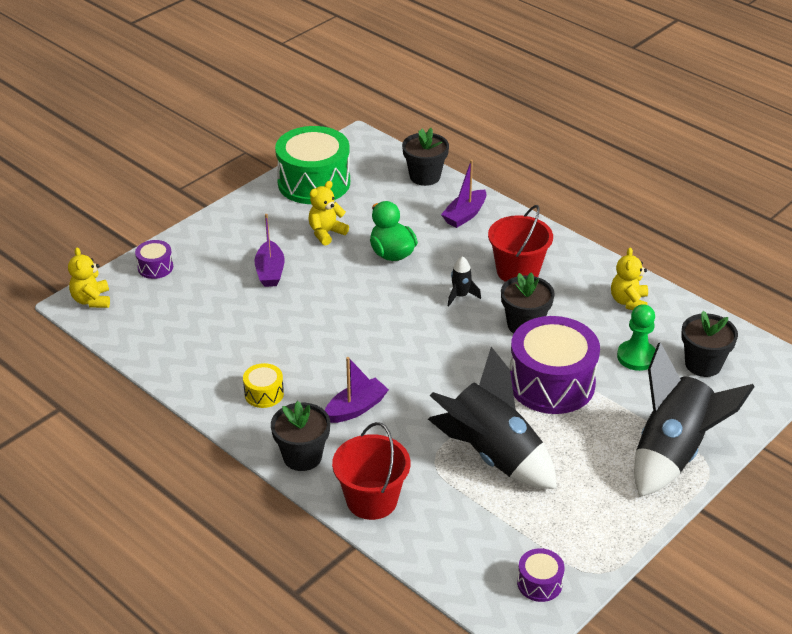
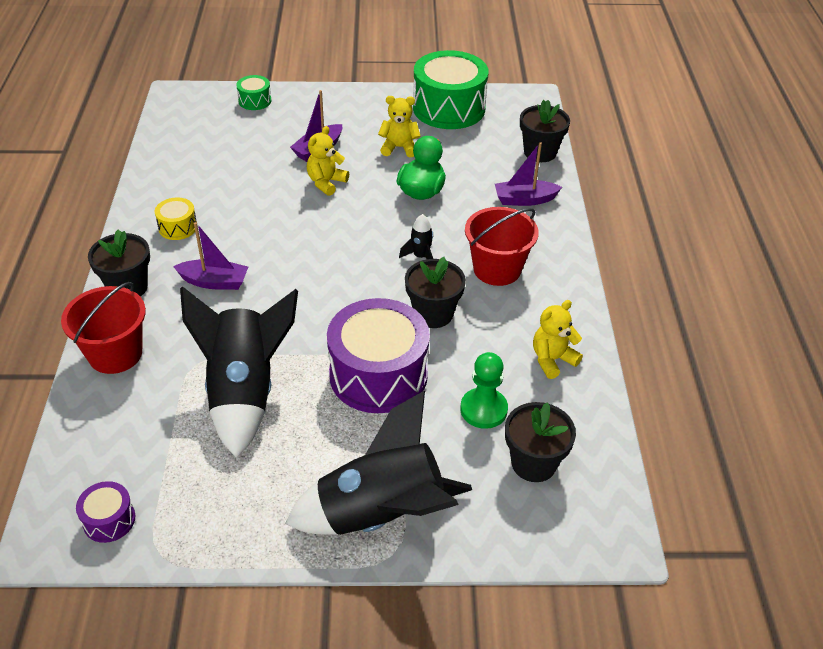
camera: 45 degrees right, 5 degrees up
(92, 300) = (186, 97): yellow teddy bear -> yellow teddy bear (326, 183)
(155, 267) = (255, 101): purple drum -> green drum

